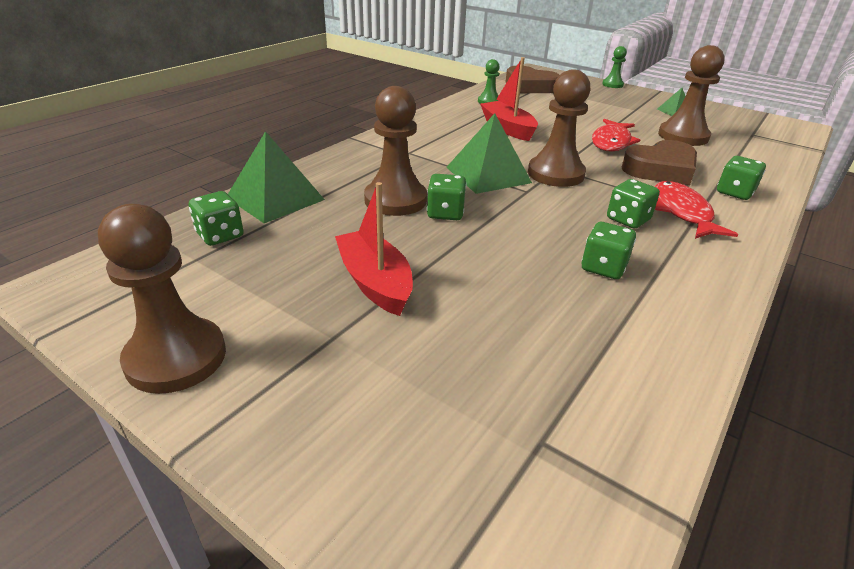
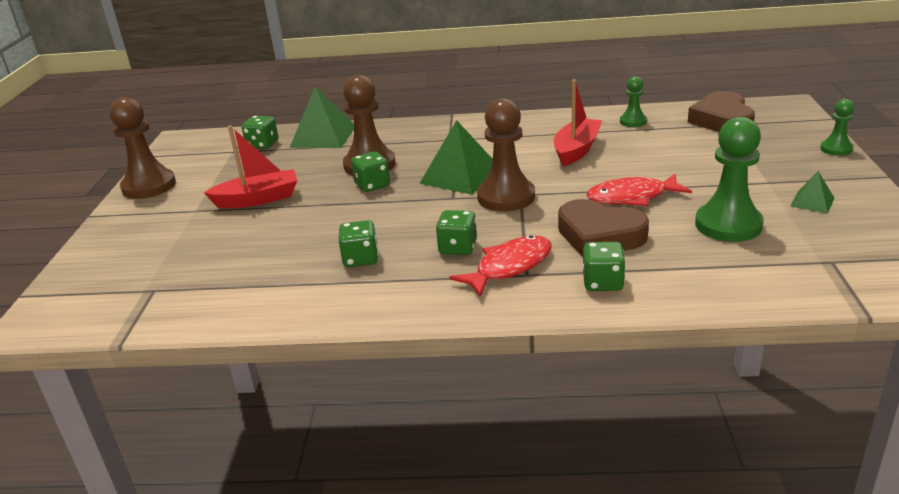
camera: 60 degrees right, 5 degrees down
(375, 282) = (258, 199): red boat -> red boat turned 45 degrees clockwise
(683, 136) = (728, 225): brown pawn -> green pawn

